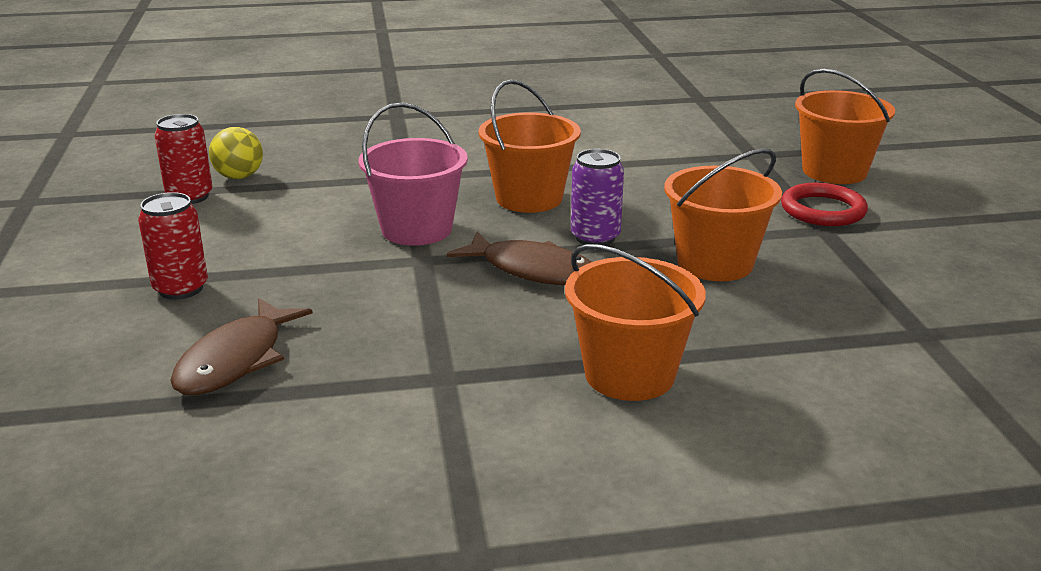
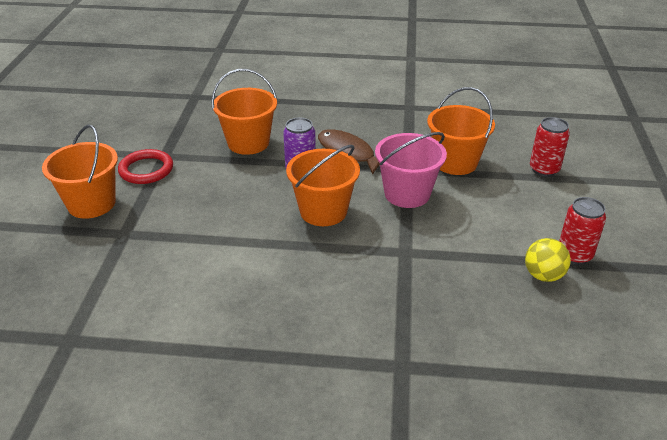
camera: 165 degrees left, 10 degrees up
(236, 360) = (501, 126): brown fish -> none
(629, 374) = (332, 97): orange bucket -> orange bucket (455, 162)

